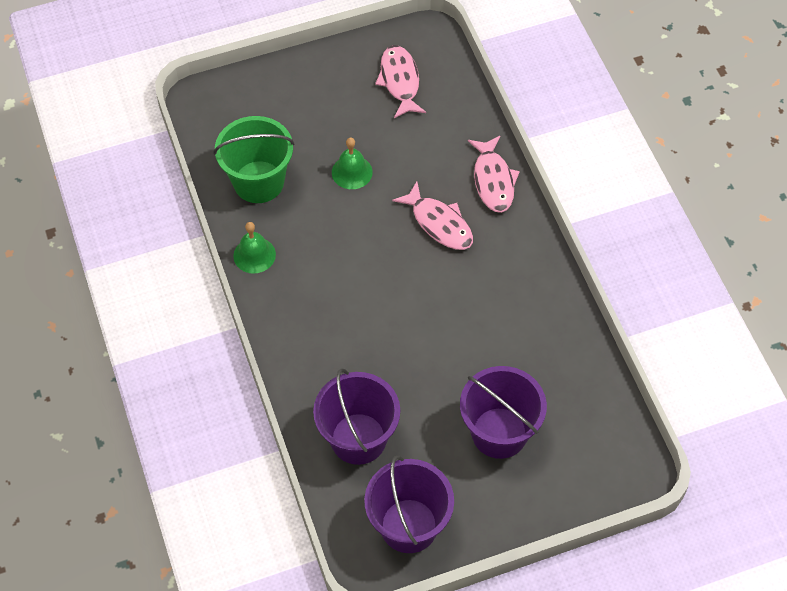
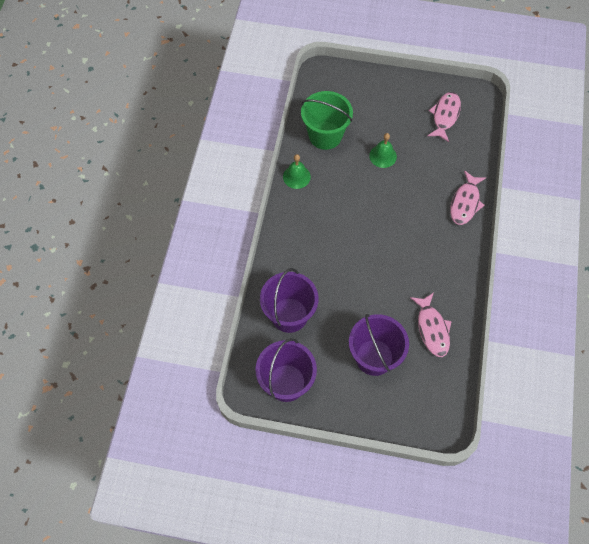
camera: 30 degrees right, 5 degrees up
(439, 223) = (416, 212): pink fish -> pink fish (432, 329)

